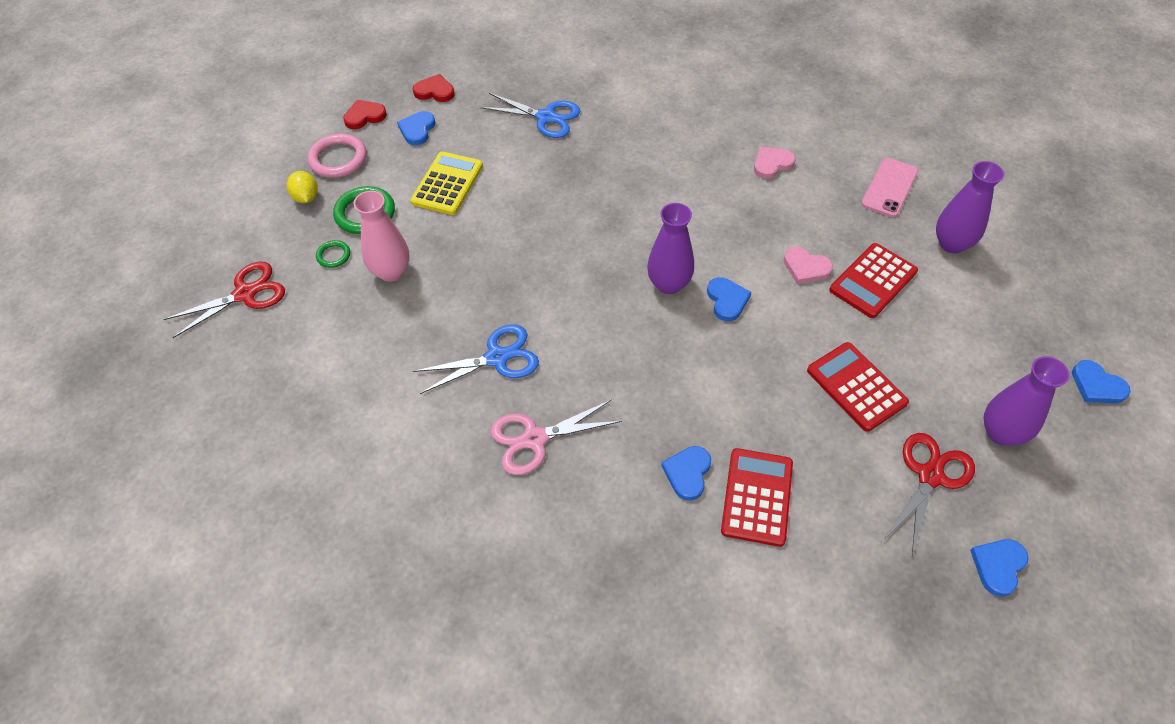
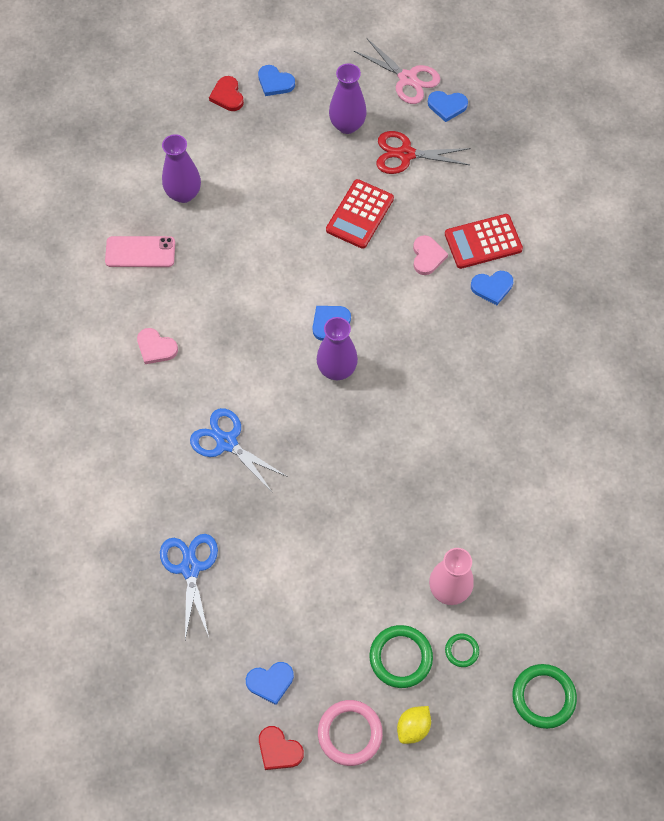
camera: 120 degrees left, 10 degrees up
(245, 293) = (543, 697): red scissors -> green ring
(435, 91) = (206, 702): red heart -> red heart (227, 96)
(447, 184) = (325, 606): yellow calculator -> none
(497, 357) = (479, 455): blue scissors -> blue scissors (226, 442)
(534, 439) = (528, 392): pink scissors -> pink scissors (408, 79)
(806, 267) = (264, 281): pink heart -> pink heart (427, 256)
(873, 281) = (253, 233): red calculator -> none
(1097, 385) = (275, 82): blue heart -> blue heart turned 105 degrees clockwise

